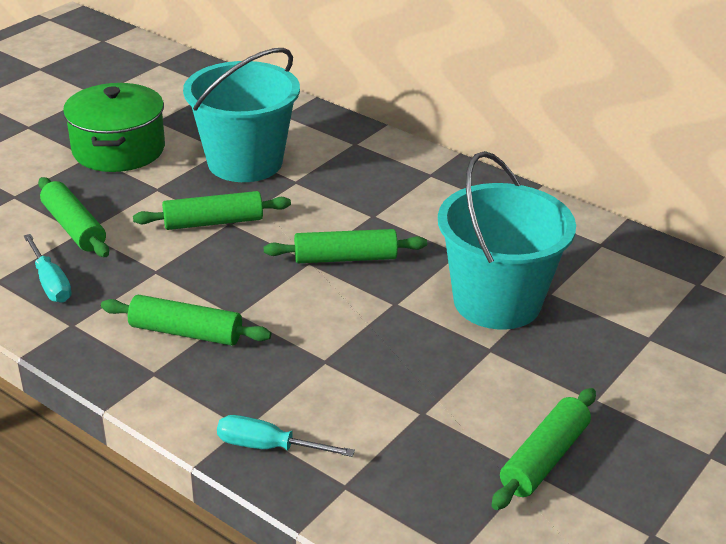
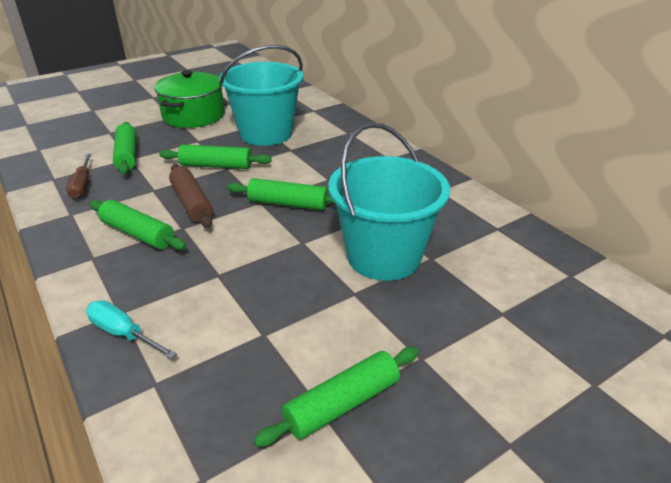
camera: 20 degrees right, 0 degrees up
(50, 283) = (82, 185): turquoise screwdriver -> brown screwdriver
(222, 280) = (191, 203): none -> brown rolling pin

